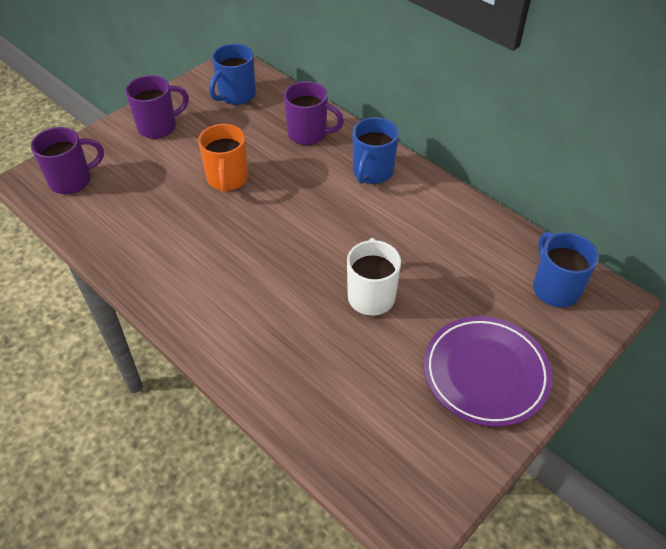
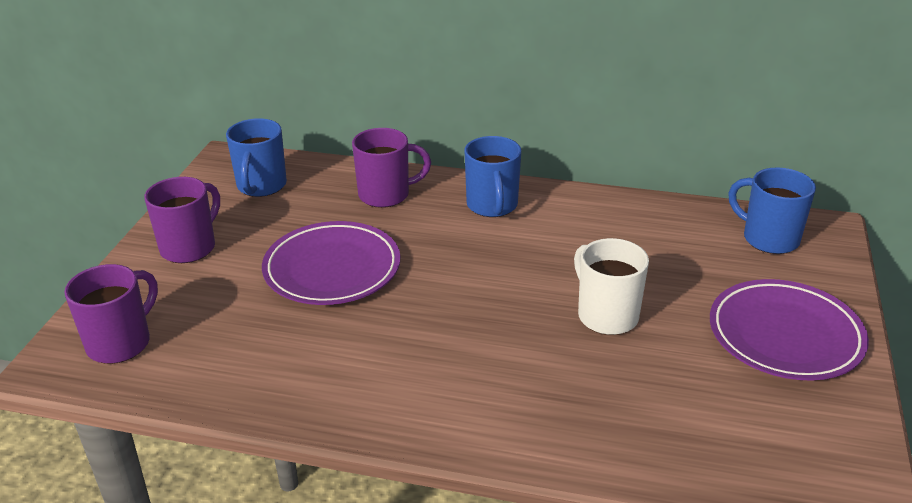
camera: 30 degrees left, 15 degrees down
(227, 179) = (332, 269): orange mug -> purple plate

